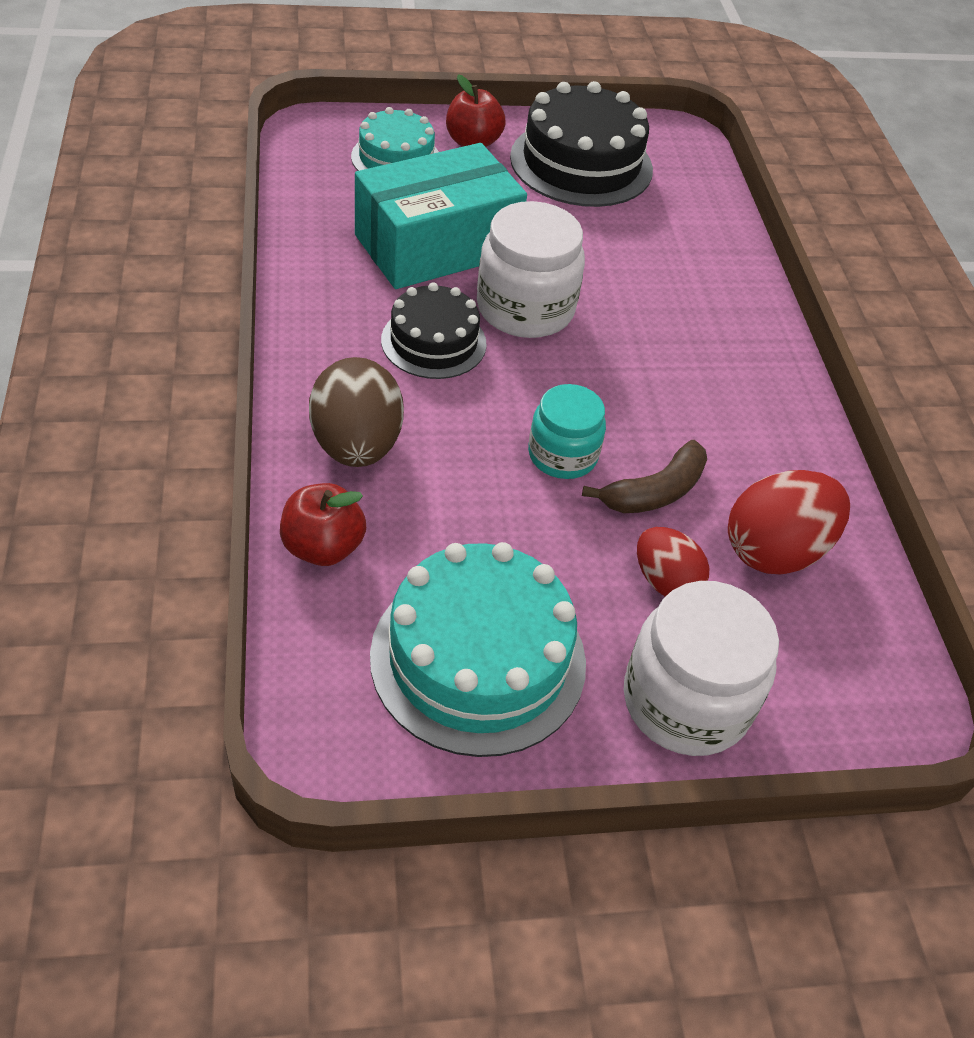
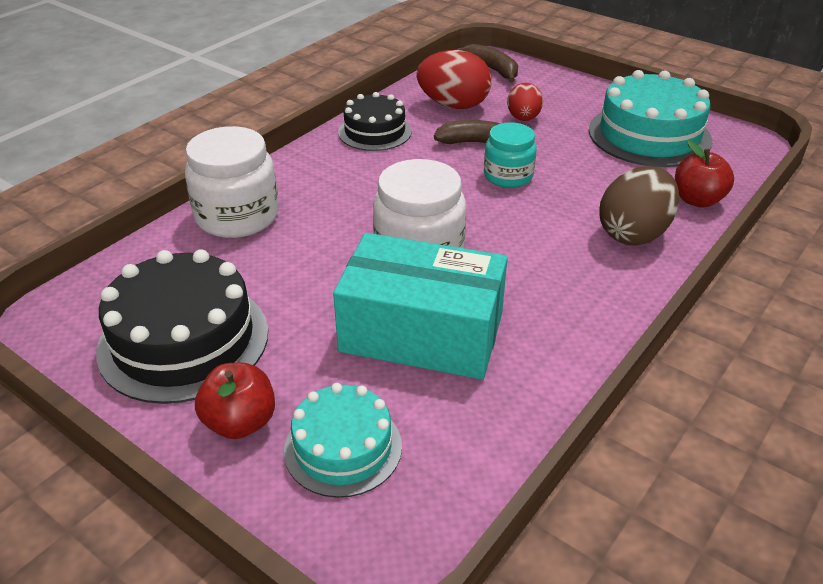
camera: 130 degrees left, 10 degrees down
(433, 342) = (514, 265): black cake -> black cake (375, 132)
(686, 701) = (567, 91): white jar -> white jar (237, 216)
(845, 685) = (492, 70): none -> brown banana

